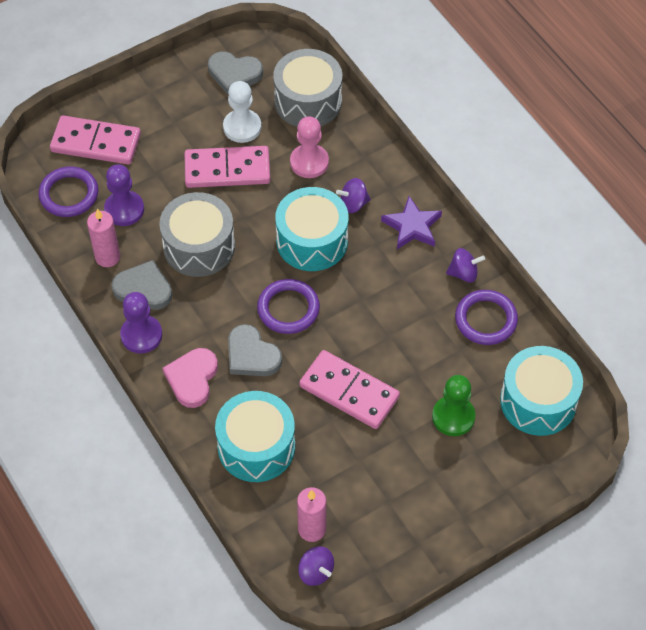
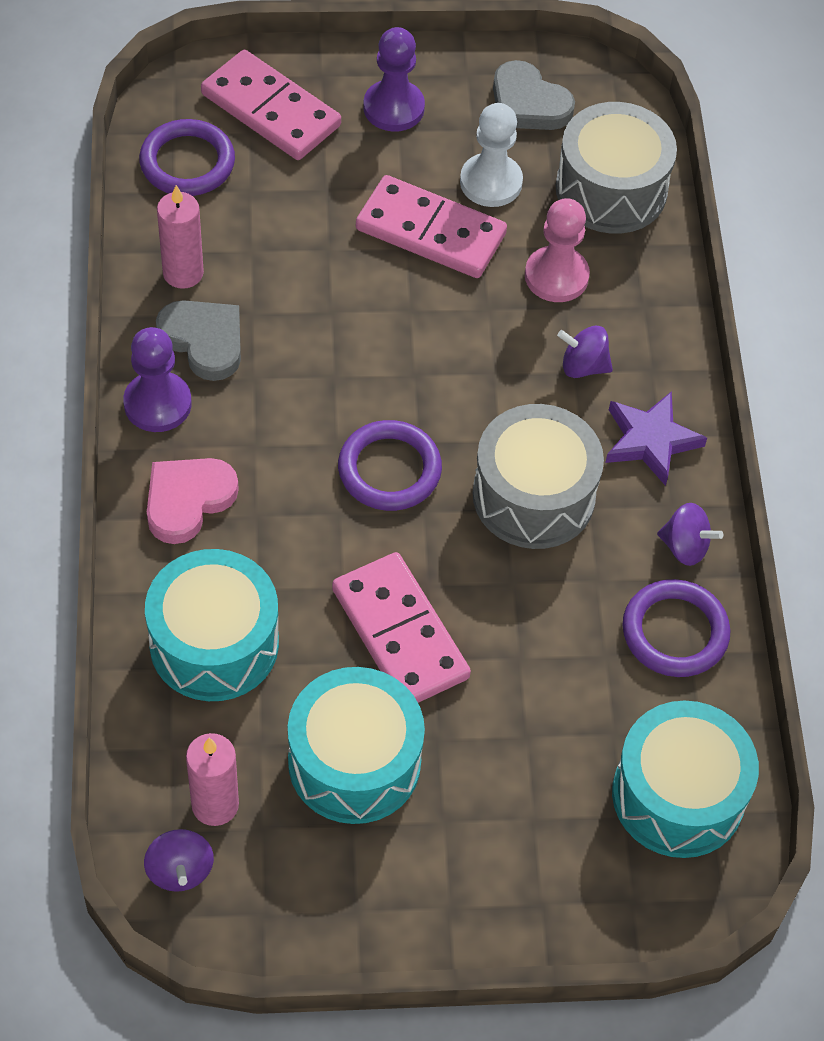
camera: 25 degrees right, 0 degrees up
(124, 209) = (249, 219): purple pawn -> purple pawn (393, 108)
(199, 246) = (320, 319): grey drum -> grey drum (533, 495)
(251, 355) = (293, 509): grey heart -> none
(312, 241) = (487, 390): turquoise drum -> turquoise drum (354, 762)
(453, 417) = (532, 751): green pawn -> none

